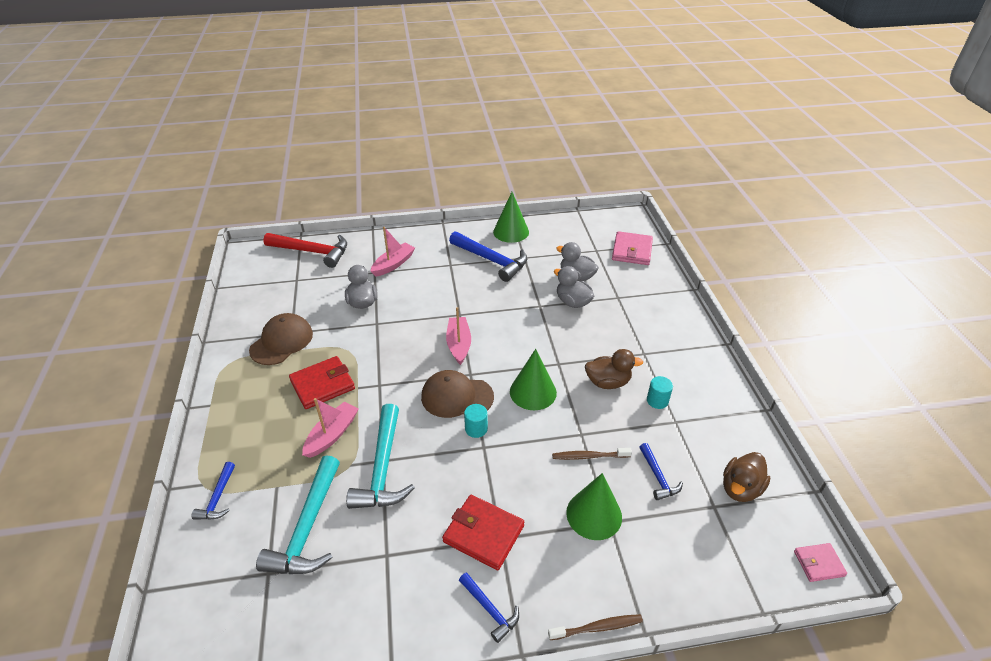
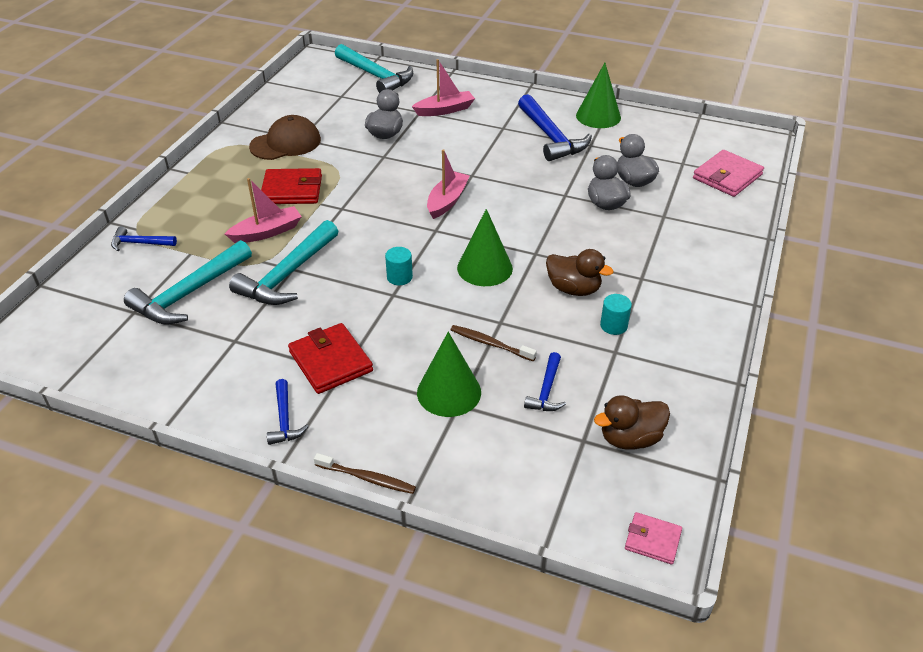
camera: 30 degrees right, 0 degrees up
(218, 498) = (139, 243): blue hammer -> blue hammer turned 60 degrees clockwise
(312, 252) = (376, 76): red hammer -> turquoise hammer
(456, 397) = (405, 244): brown cap -> none

